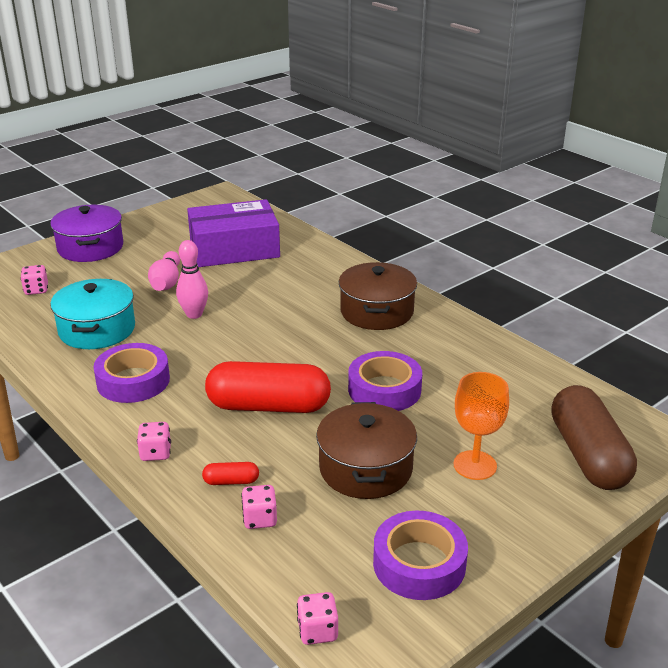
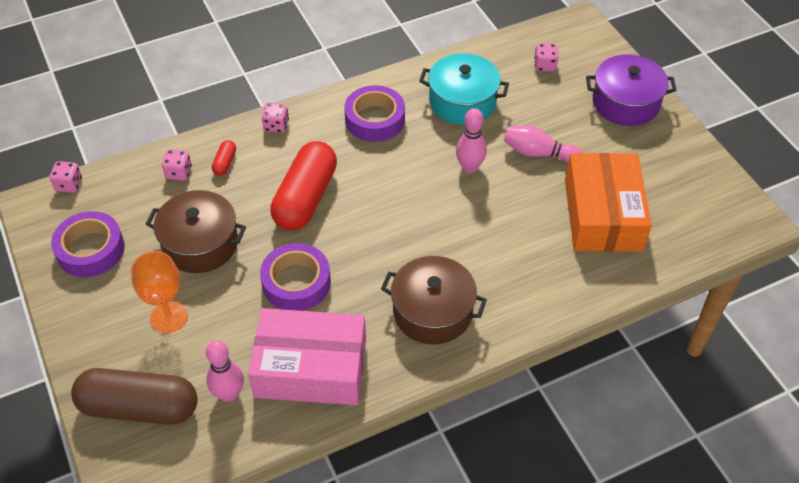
camera: 105 degrees right, 20 degrees up
(234, 249) = (602, 215): purple box -> orange box
(473, 362) = (311, 368): none -> pink box
(532, 402) = (229, 394): none -> pink bowling pin

